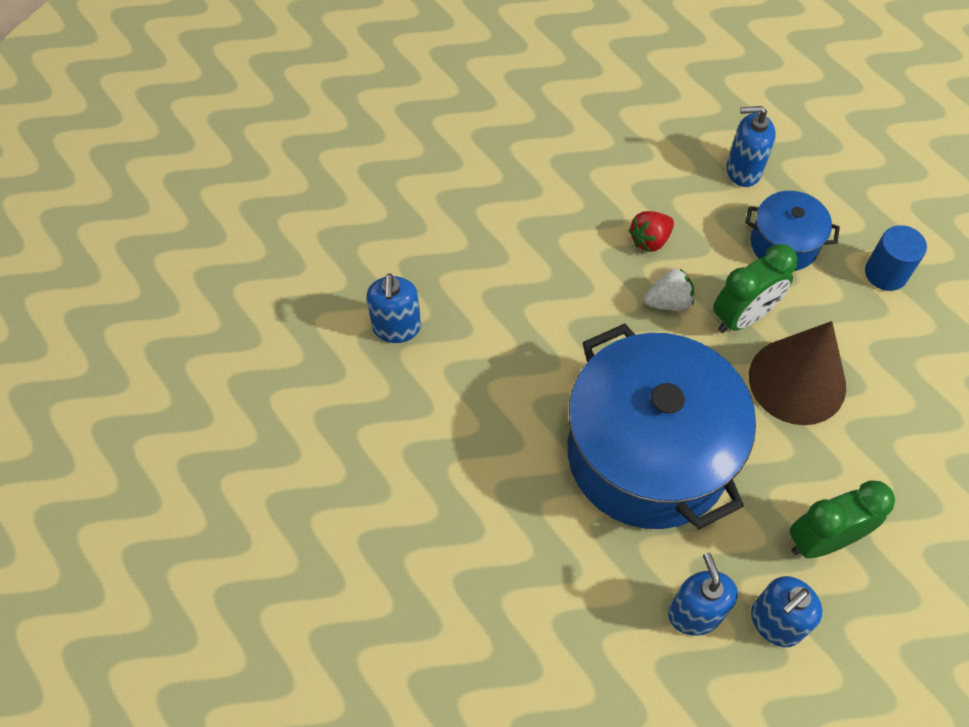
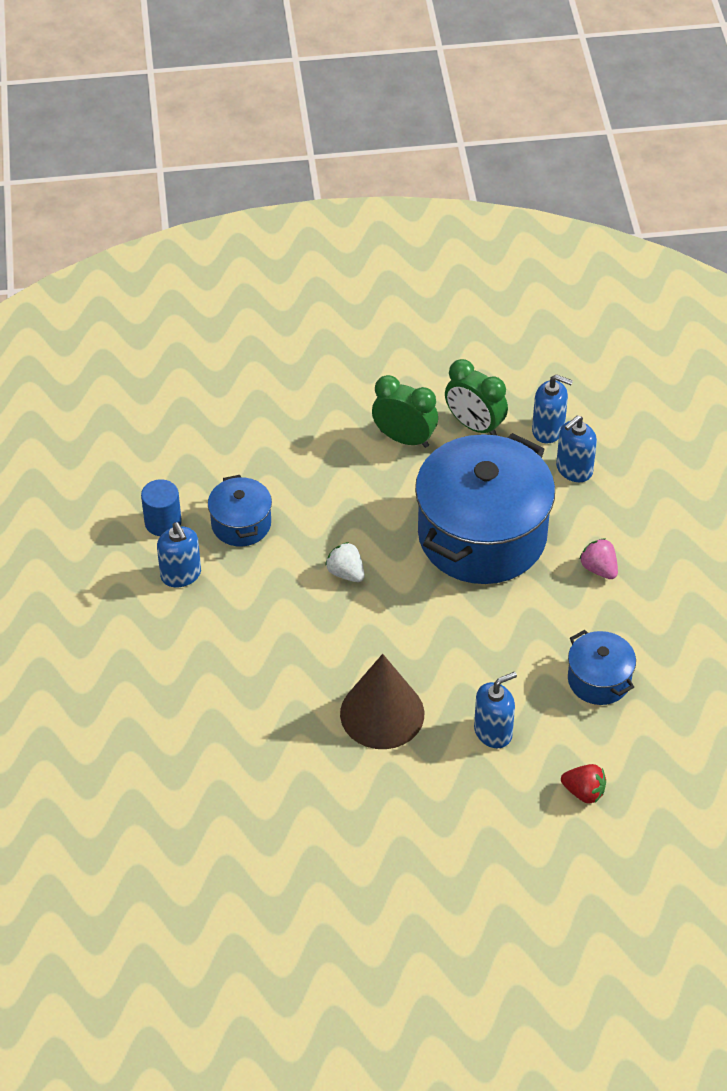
camera: 120 degrees left, 10 degrees down
(389, 457) = (599, 680): none -> blue pot
(531, 548) = (599, 569): none -> pink strawberry
(650, 240) = (295, 607): red strawberry -> red strawberry (584, 792)
(743, 317) = (328, 524): green clock -> green clock (404, 438)
(797, 381) = (361, 476): brown cone -> brown cone (382, 713)
(885, 273) = (228, 457): blue cylinder -> blue cylinder (163, 522)

